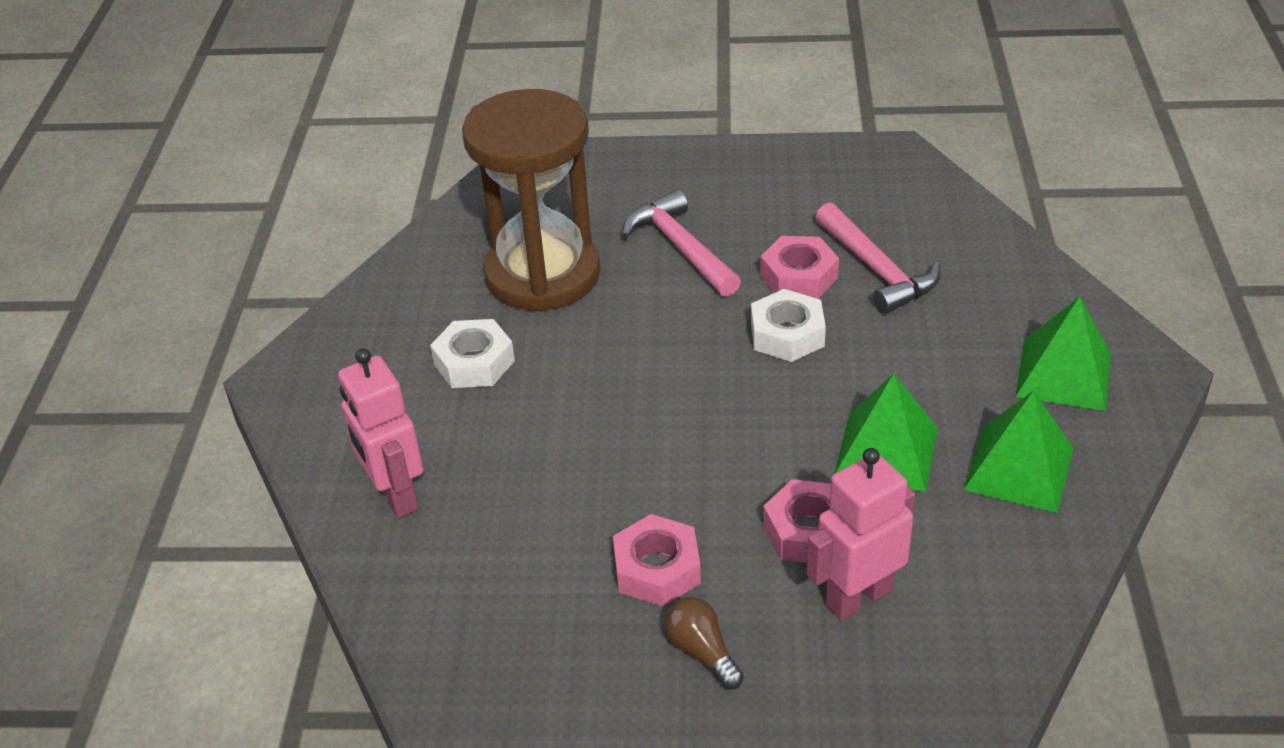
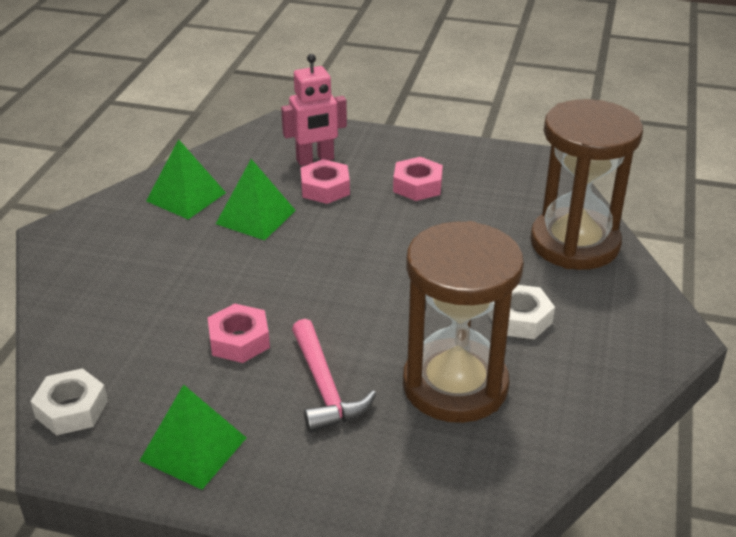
camera: 170 degrees left, 5 degrees down
(395, 495) = (574, 243): pink robot -> brown hourglass
(702, 652) = (405, 153): brown light bulb -> none
(787, 334) = (275, 297): white nut -> white nut (71, 409)
(877, 270) = (174, 334): pink hammer -> none
(1064, 374) = (110, 238): green pyramid -> green pyramid (193, 448)

